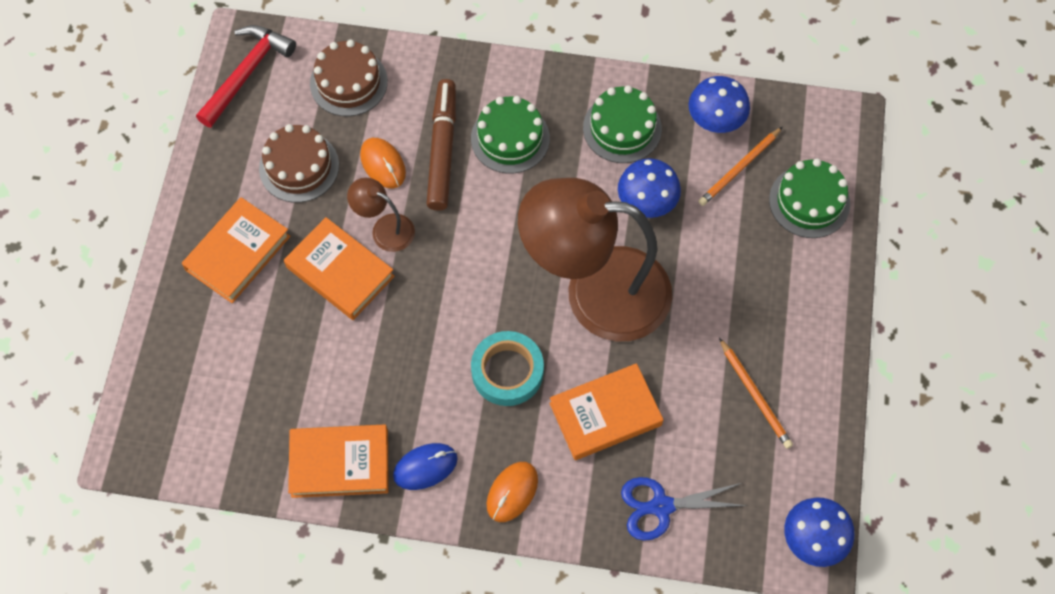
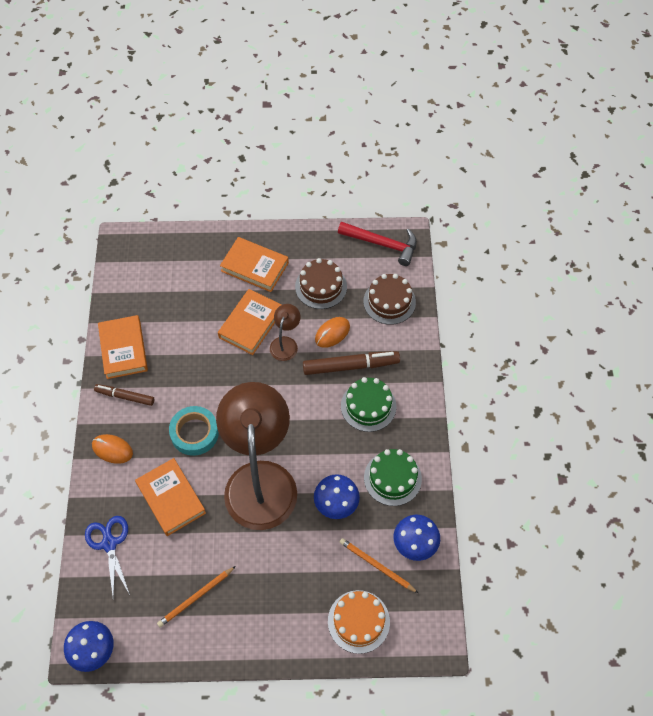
camera: 80 degrees right, 5 degrees down
(425, 467) = (125, 396): blue mouse -> brown marker
(809, 201) = (358, 621): green cake -> orange cake

